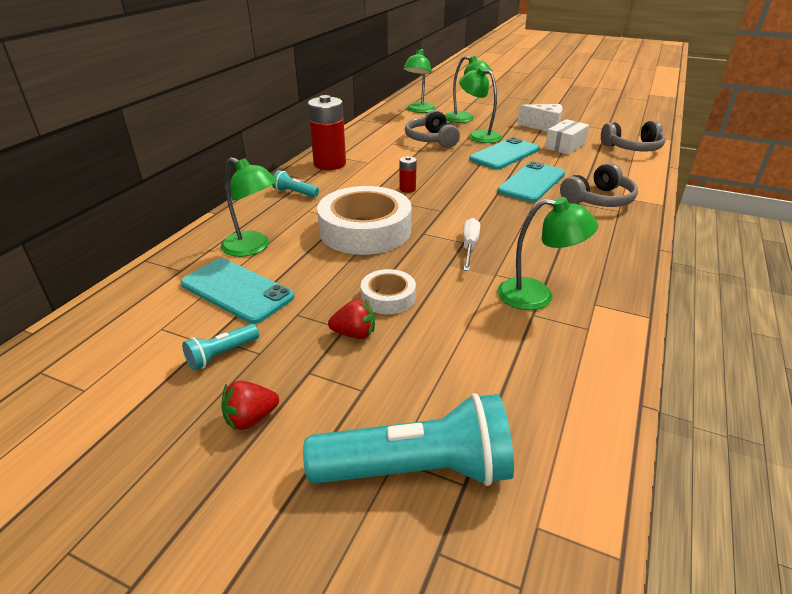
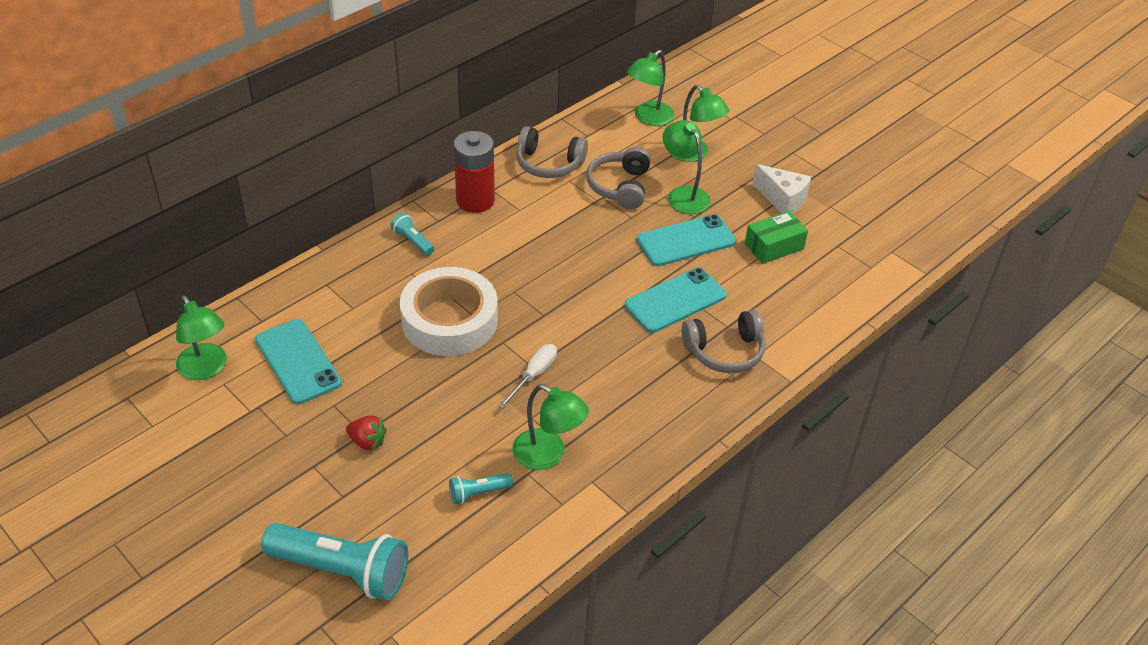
camera: 20 degrees right, 10 degrees up
(221, 354) = (258, 426): turquoise flashlight -> turquoise flashlight (478, 493)
(251, 418) = (254, 491): red strawberry -> none
(253, 247) = (335, 311): green lamp -> green lamp (206, 369)
(388, 297) = (418, 412): white tape -> none
(407, 189) = (531, 270): red battery -> none
(565, 146) = (774, 246): white box -> green box
(632, 148) = (856, 275): grey headphones -> grey headphones (549, 164)

